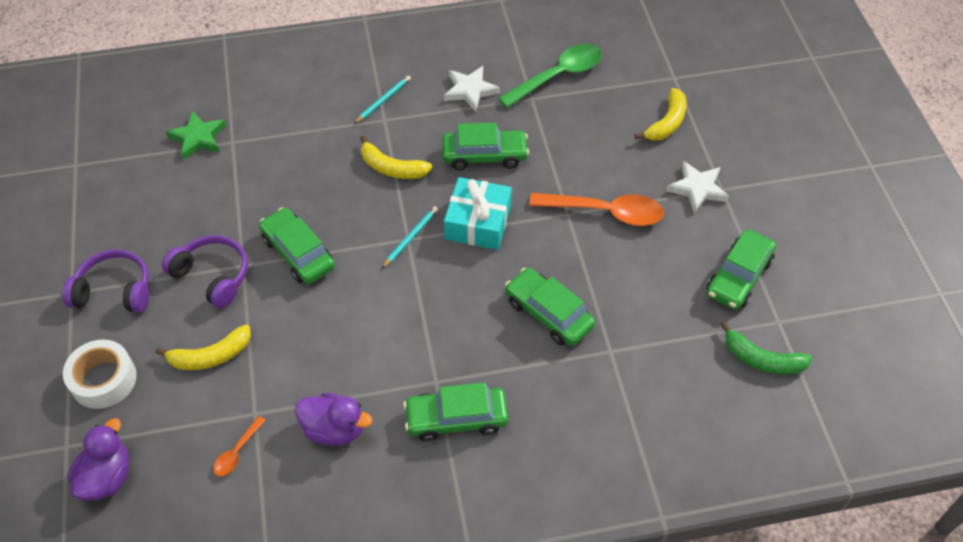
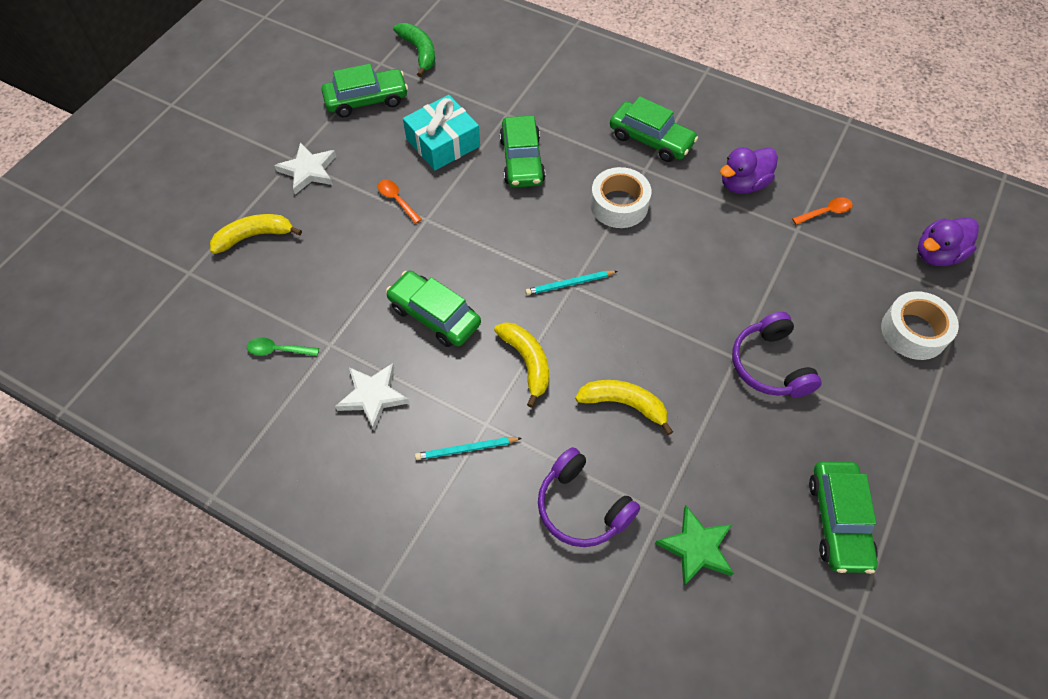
camera: 140 degrees left, 5 degrees up
(115, 290) = (872, 412): purple headphones -> purple headphones (582, 507)
(211, 356) = (809, 294): yellow banana -> yellow banana (624, 404)
(298, 253) = (677, 335): green car -> green car (838, 521)
(334, 429) = (743, 184): purple duck -> purple duck turned 90 degrees counterclockwise
(429, 329) = (619, 205): none -> white tape
(478, 222) = (502, 259): turquoise gift -> turquoise gift (443, 143)
(558, 76) = (278, 350): green spoon -> green spoon, size x0.47
(605, 212) = (397, 200): orange spoon -> orange spoon, size x0.47

